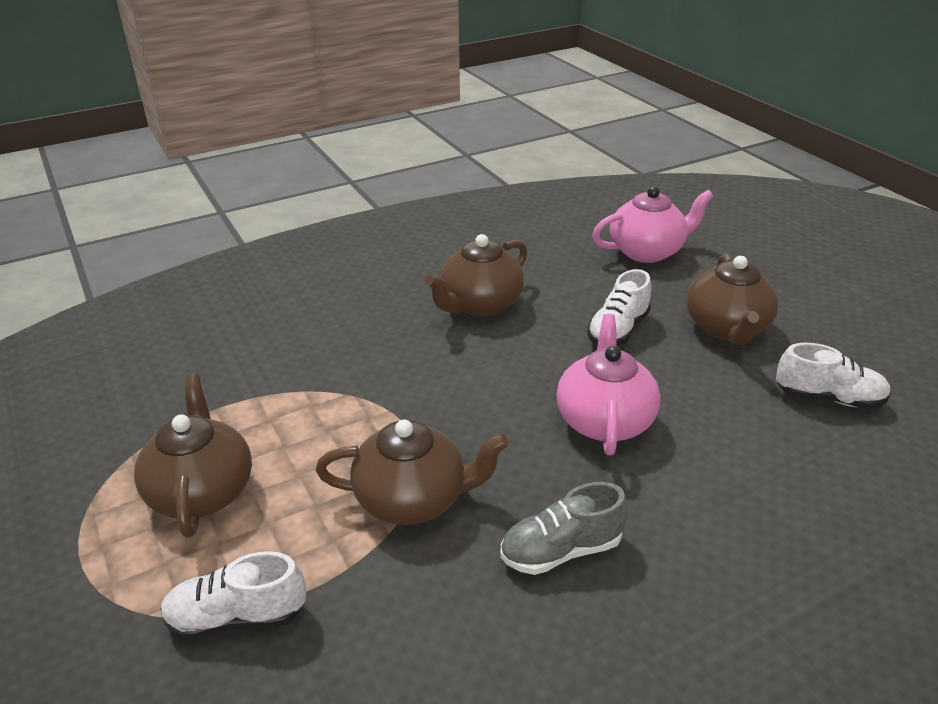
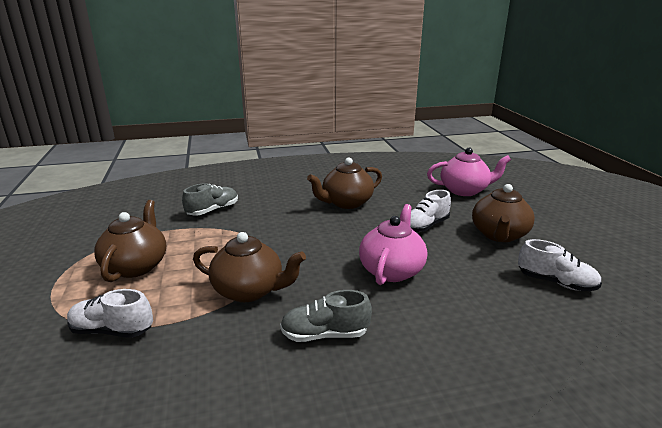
camera: 15 degrees right, 10 degrees down
(268, 356) = (213, 210): none -> grey shoe

